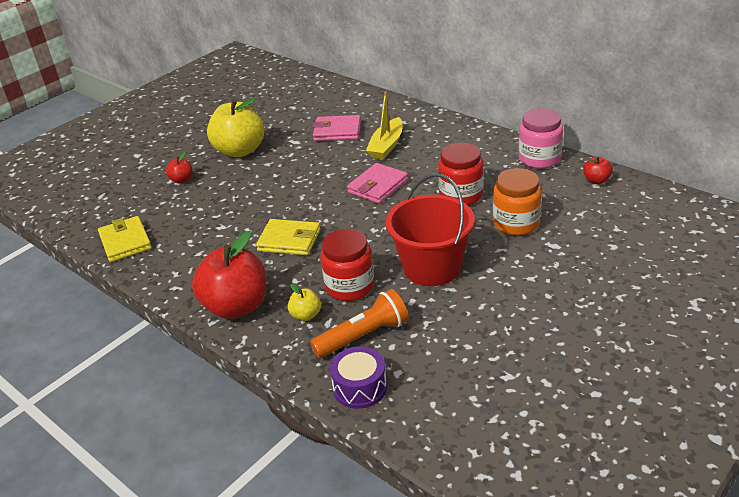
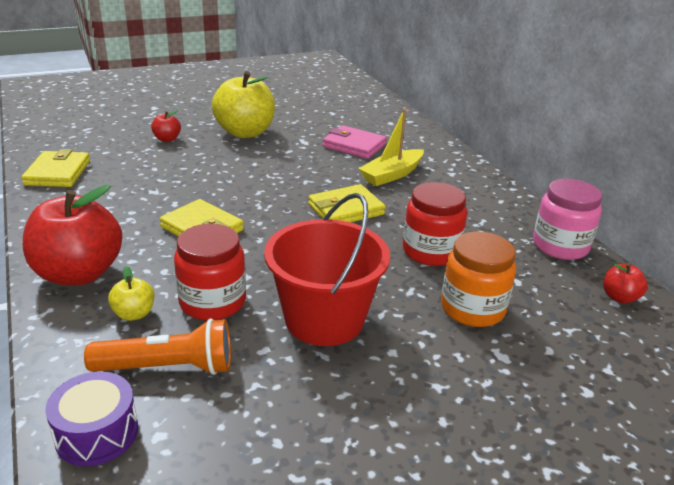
camera: 20 degrees right, 5 degrees down
(378, 186) = (346, 209): pink wallet -> yellow wallet

